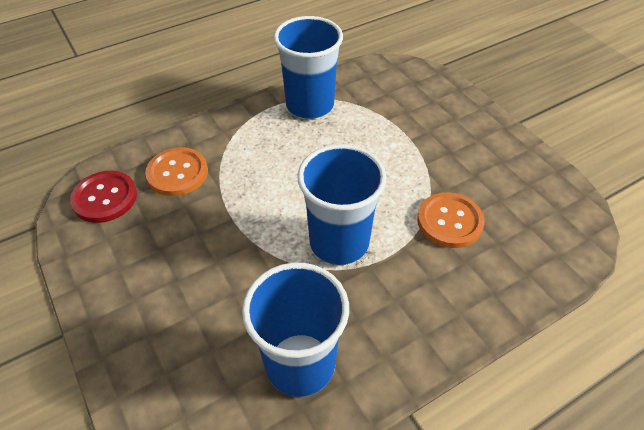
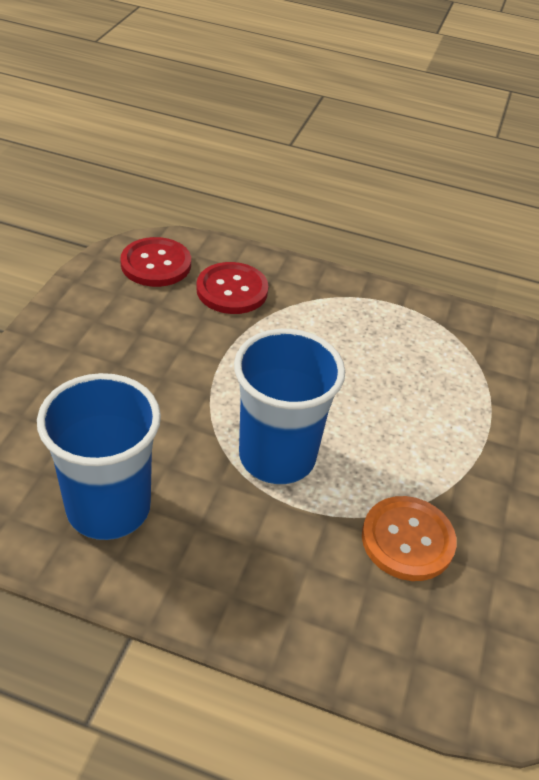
camera: 45 degrees right, 5 degrees down
(177, 173) = (232, 290): orange button -> red button
(310, 105) = (429, 329): blue cup -> none

